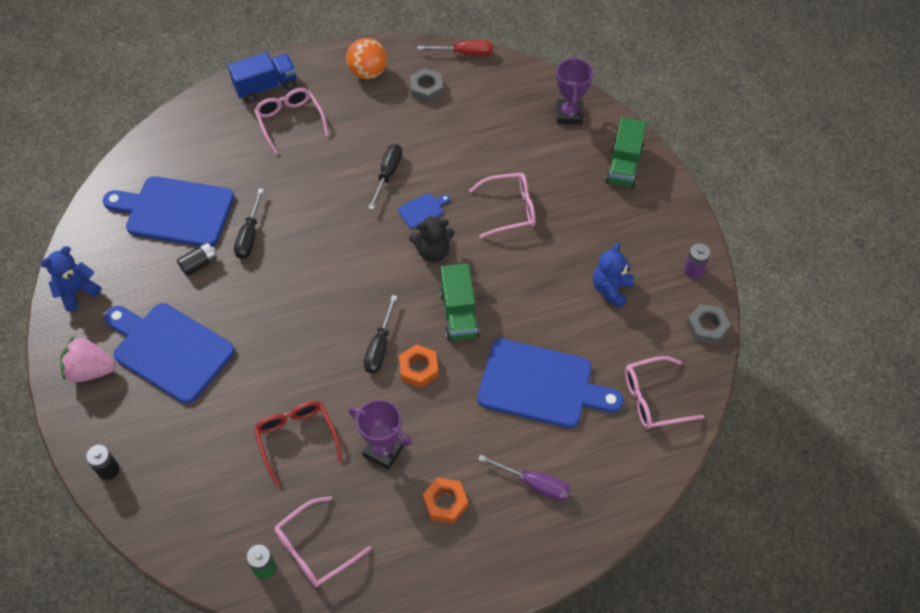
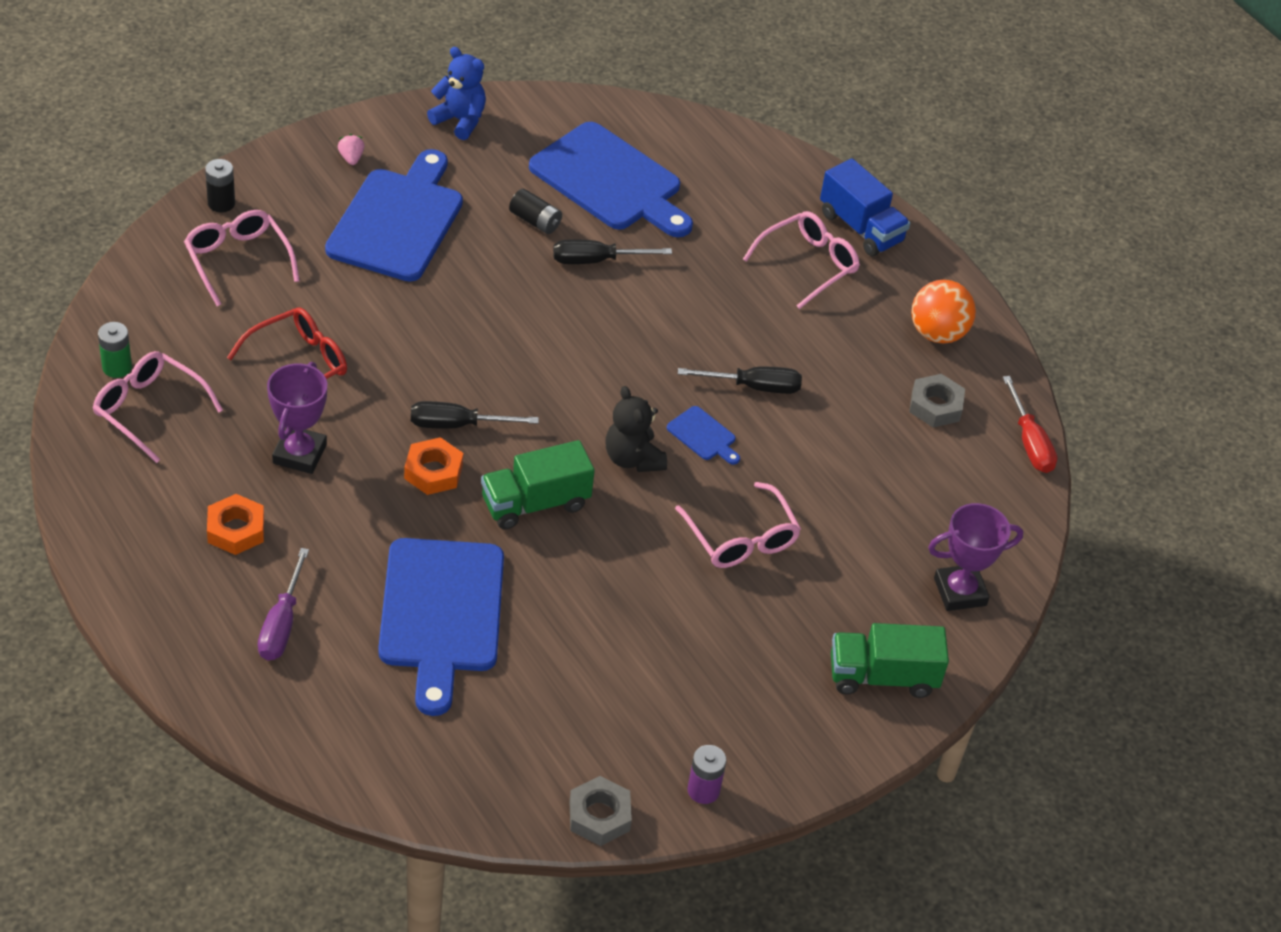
camera: 70 degrees right, 10 degrees down
(91, 370) = (351, 158): pink strawberry -> pink strawberry, size x0.47
(175, 211) = (610, 181): blue cutting board -> blue cutting board turned 135 degrees clockwise
(611, 289) = (632, 682): blue teddy bear -> none
(653, 399) = (451, 754): pink glasses -> pink glasses (238, 260)

